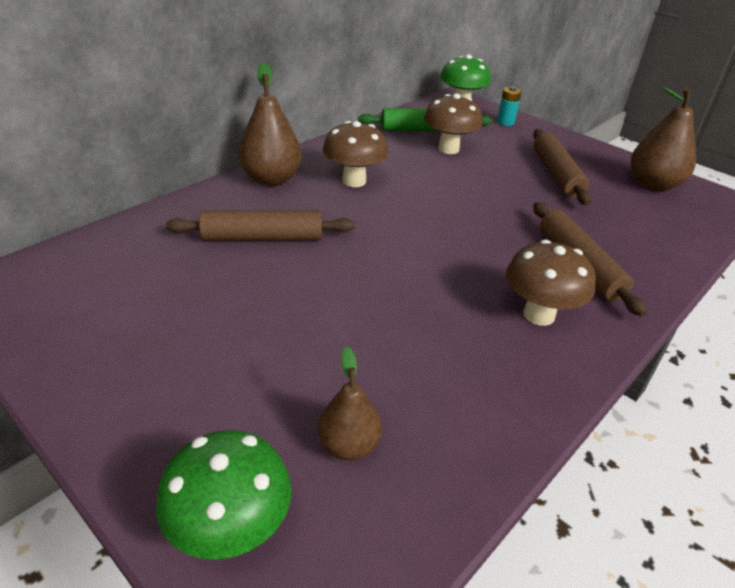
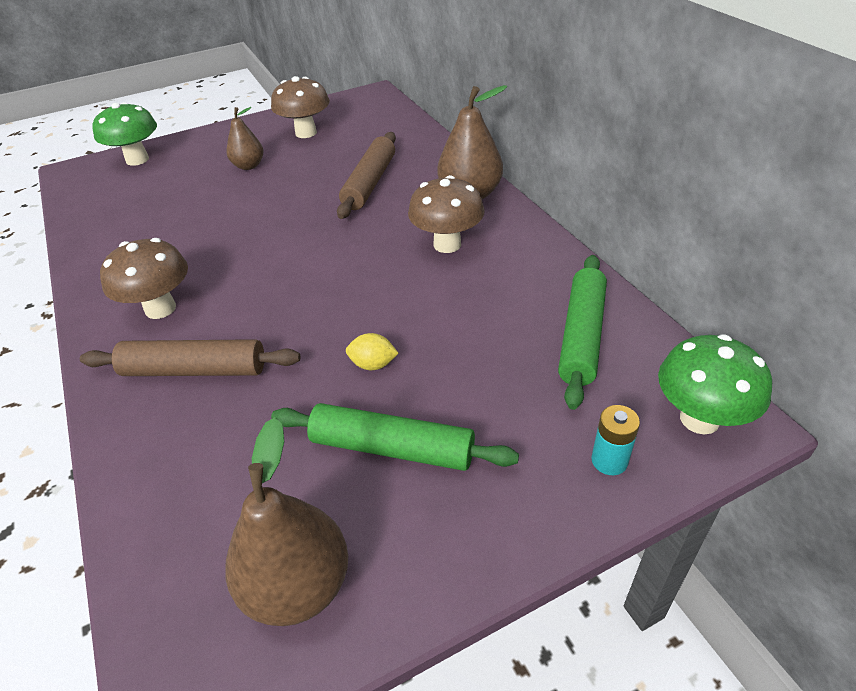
camera: 115 degrees right, 5 degrees up
(349, 445) = (144, 195): brown pear -> brown pear (248, 166)
(448, 149) = (510, 345): brown mushroom -> brown mushroom (306, 133)
(504, 190) = (373, 364): none -> yellow lemon
(556, 174) = (392, 448): brown rolling pin -> green rolling pin

